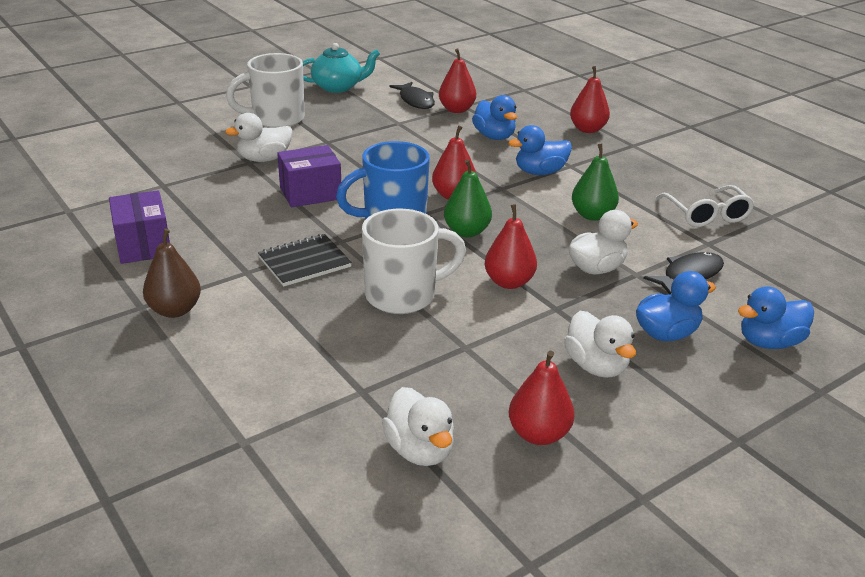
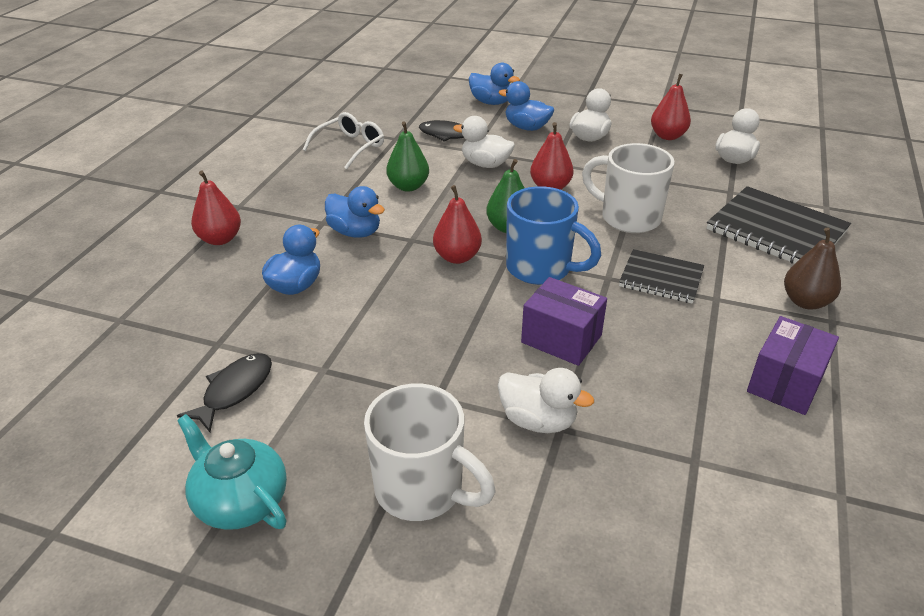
camera: 125 degrees left, 5 degrees up
(265, 369) = (776, 230): none -> black notebook
(456, 109) = (237, 343): red pear -> none

